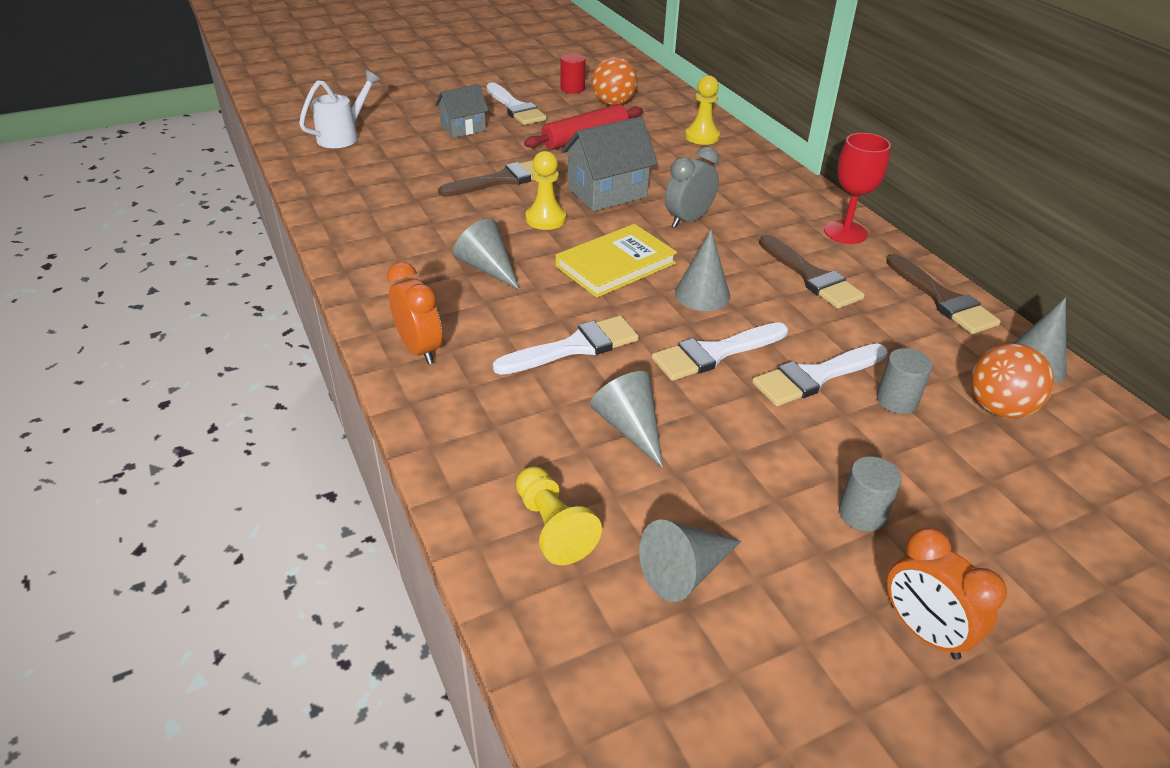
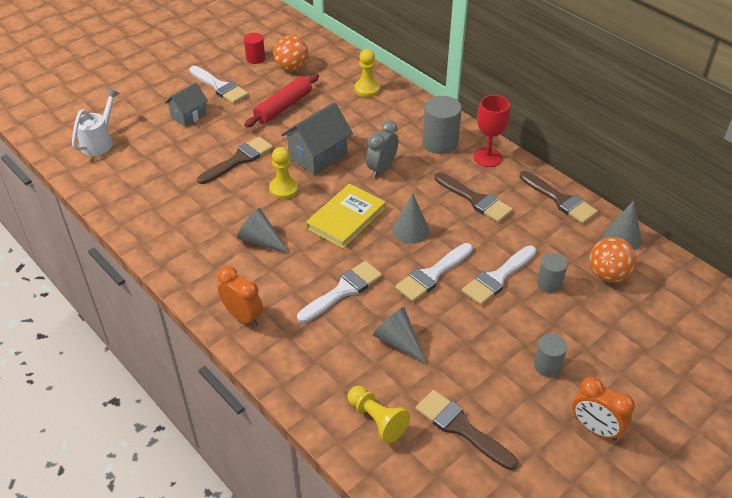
camera: 15 degrees left, 5 degrees up
(684, 572) = (460, 428): grey cone -> brown brush
(781, 206) = (440, 143): none -> grey cylinder

